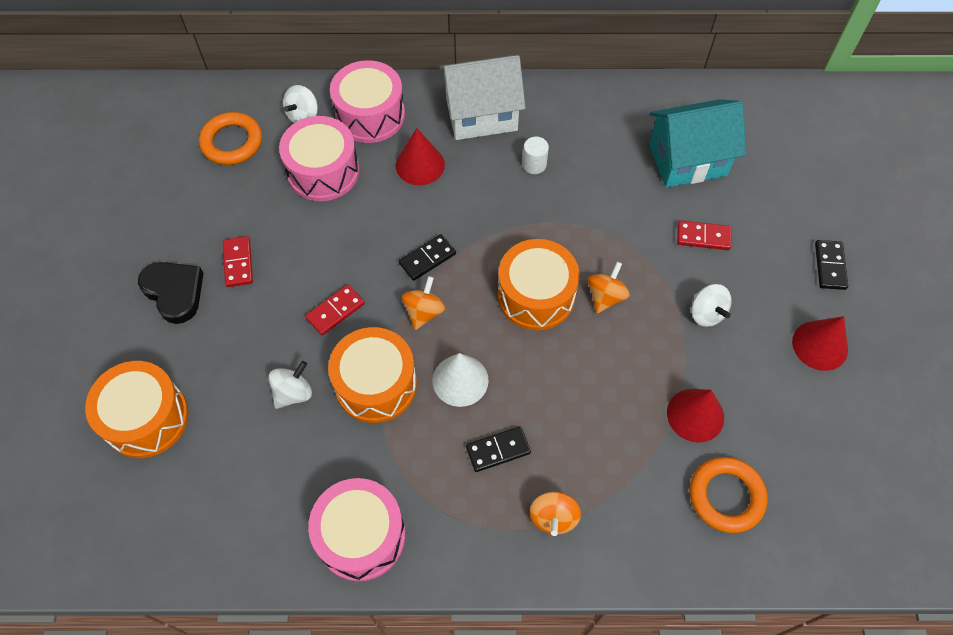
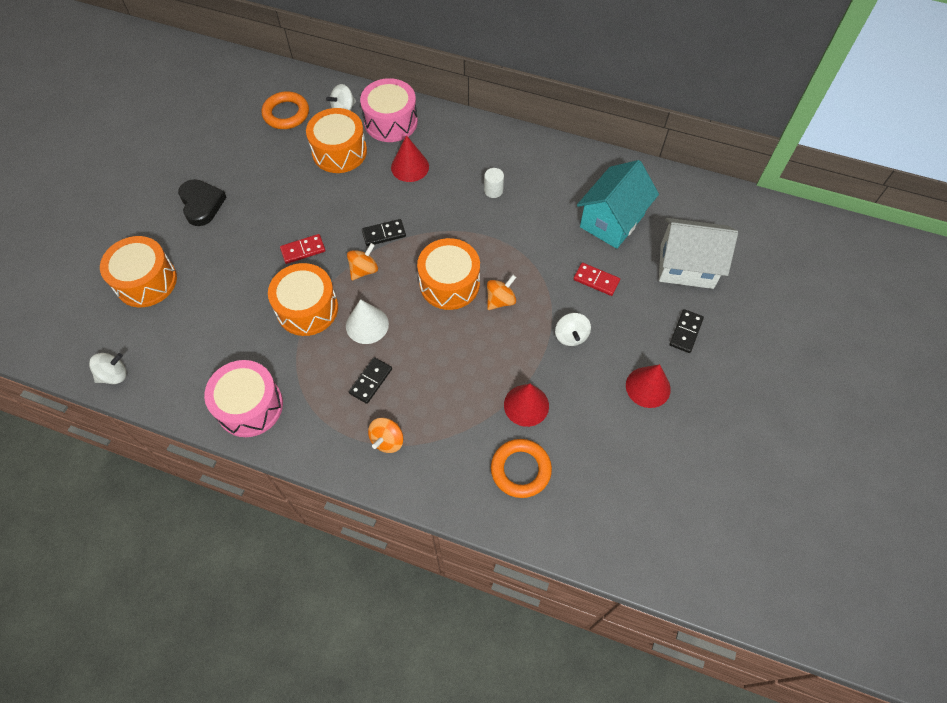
camera: 20 degrees right, 0 degrees up
(238, 263) = (252, 197): red domino -> none
(293, 393) = (249, 296): white spinning top -> white spinning top (114, 375)
(323, 171) = (339, 151): pink drum -> orange drum
(481, 115) = (471, 144): white house -> white house (686, 266)
(498, 450) = (370, 381): black domino -> black domino turned 60 degrees counterclockwise
(687, 160) = (612, 221): turquoise house -> turquoise house turned 60 degrees counterclockwise

